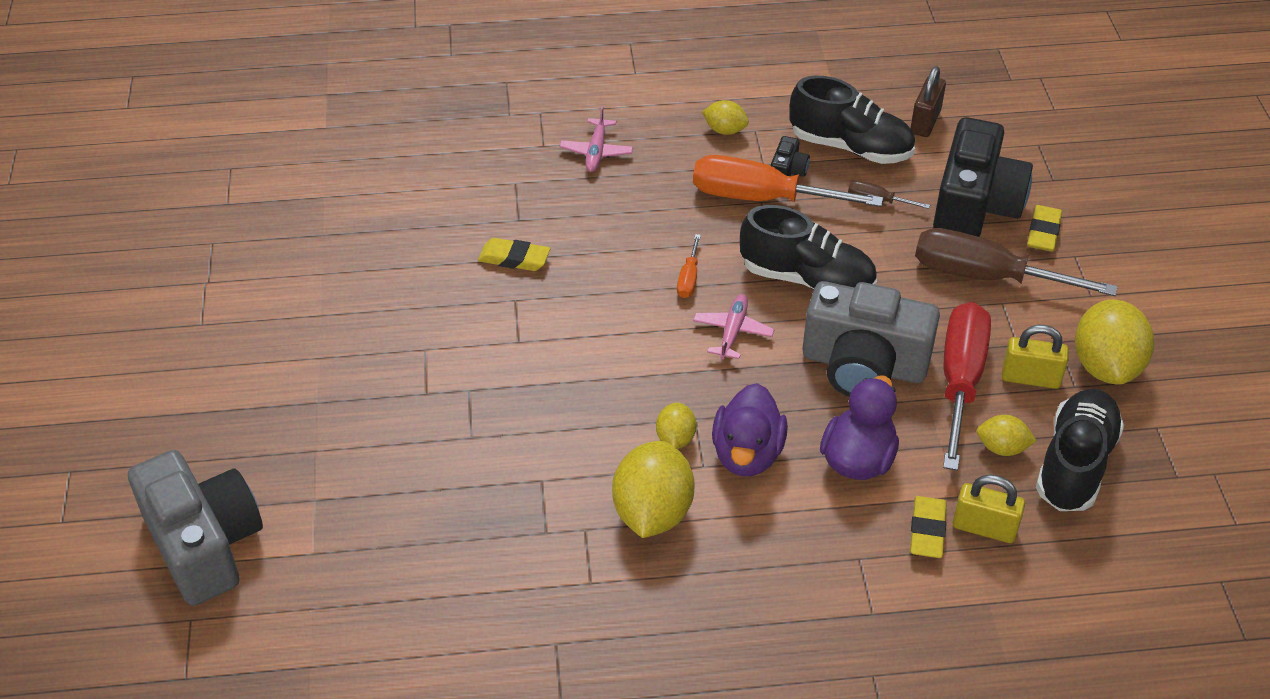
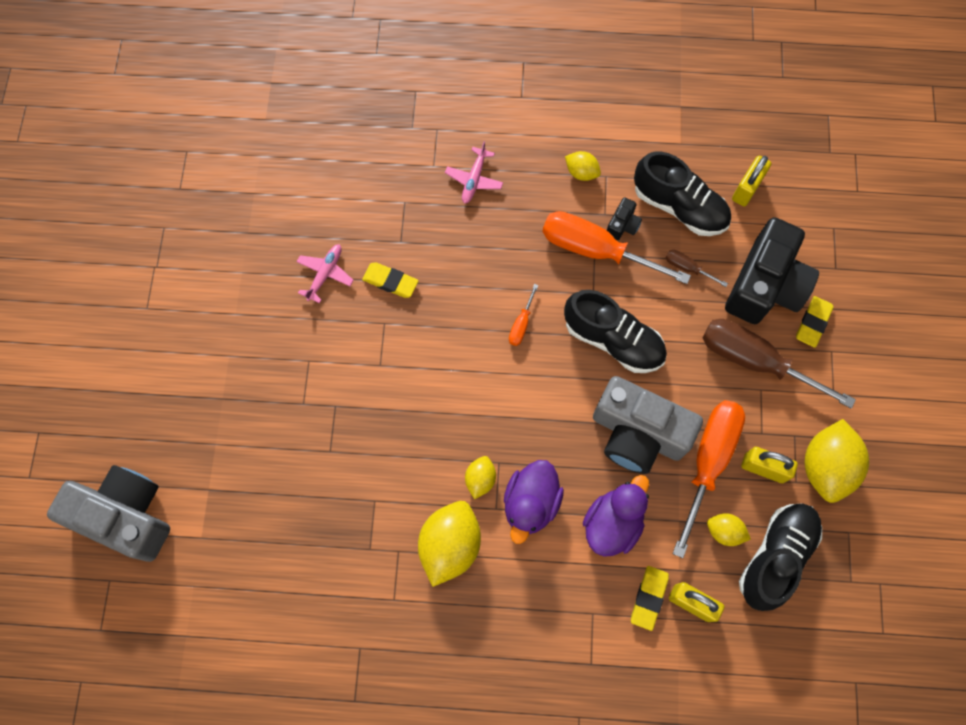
camera: 10 degrees right, 25 degrees up
(204, 544) = (126, 516): grey camera -> grey camera turned 45 degrees counterclockwise
(732, 332) = (544, 383): pink plane -> pink plane (325, 274)
(925, 122) = (746, 189): brown padlock -> yellow padlock
(960, 381) = (708, 462): red screwdriver -> orange screwdriver

